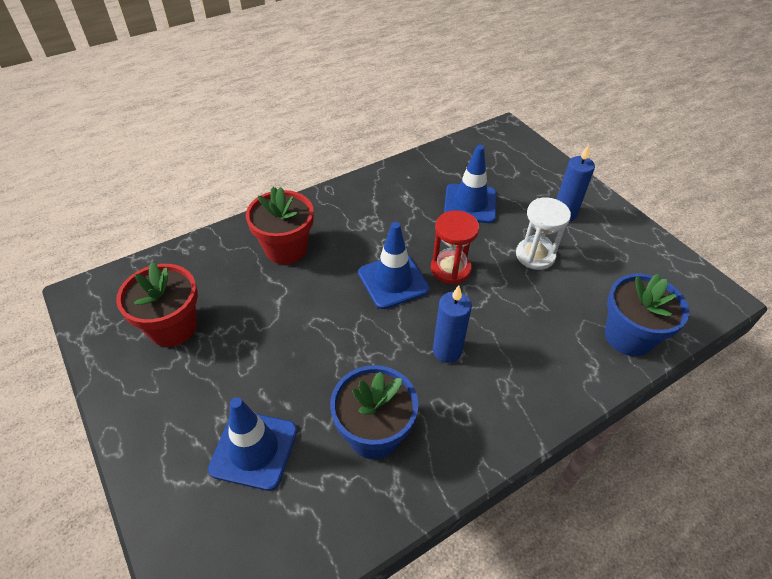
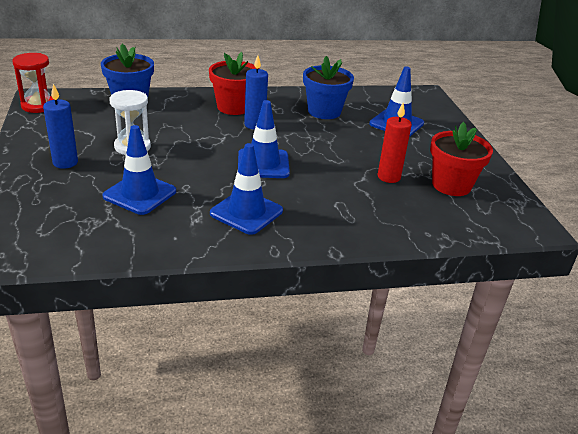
camera: 160 degrees left, 15 degrees down
(249, 313) = (388, 177): none -> red candle
(286, 249) = (345, 209): red flower pot -> red flower pot (233, 107)
(371, 215) = (246, 212): none -> blue traffic cone
(450, 269) = (210, 158): red hourglass -> red hourglass (38, 106)

